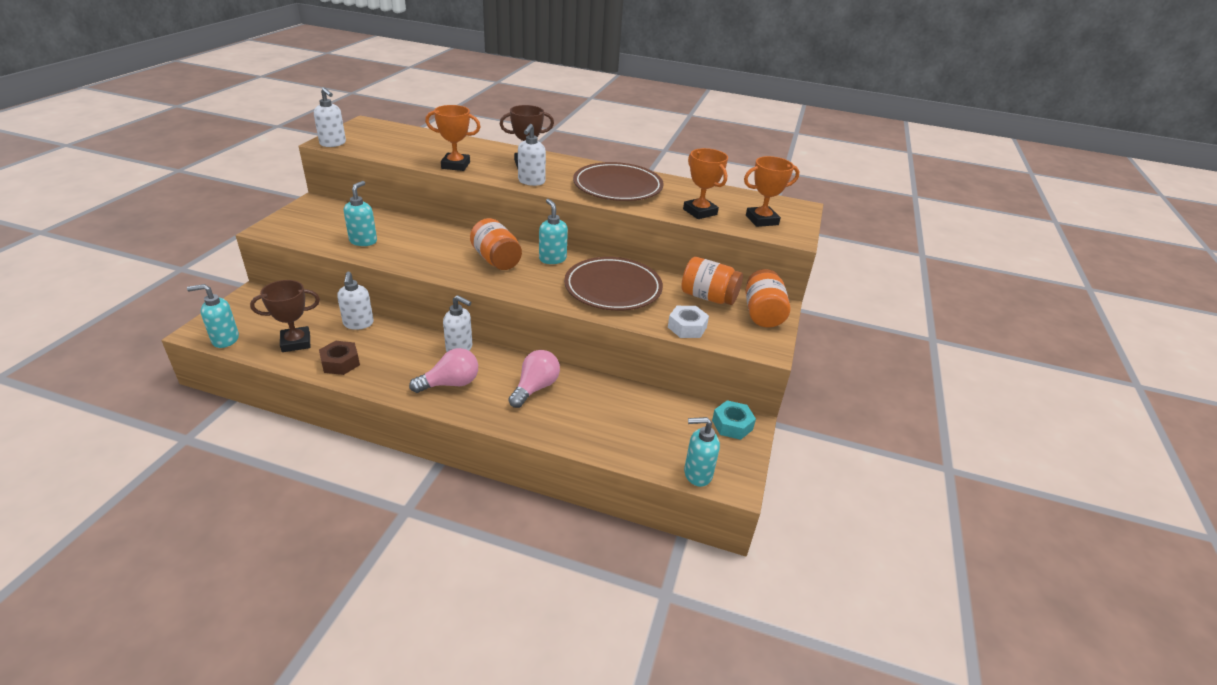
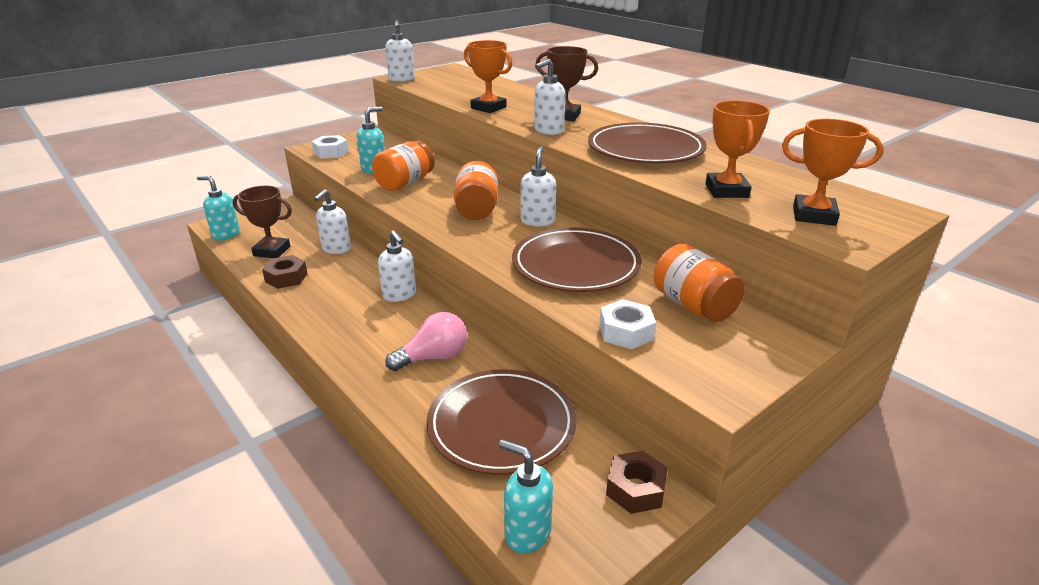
camera: 35 degrees right, 5 degrees down
(296, 231) = (331, 152): none -> white nut
(450, 383) = (357, 325): pink light bulb -> none
(552, 259) = (537, 221): turquoise soap dispenser -> white soap dispenser
(625, 417) = (501, 425): none -> brown plate
(732, 425) = (635, 489): turquoise nut -> brown nut
(762, 314) = (757, 346): orange jar -> orange jar (405, 183)

